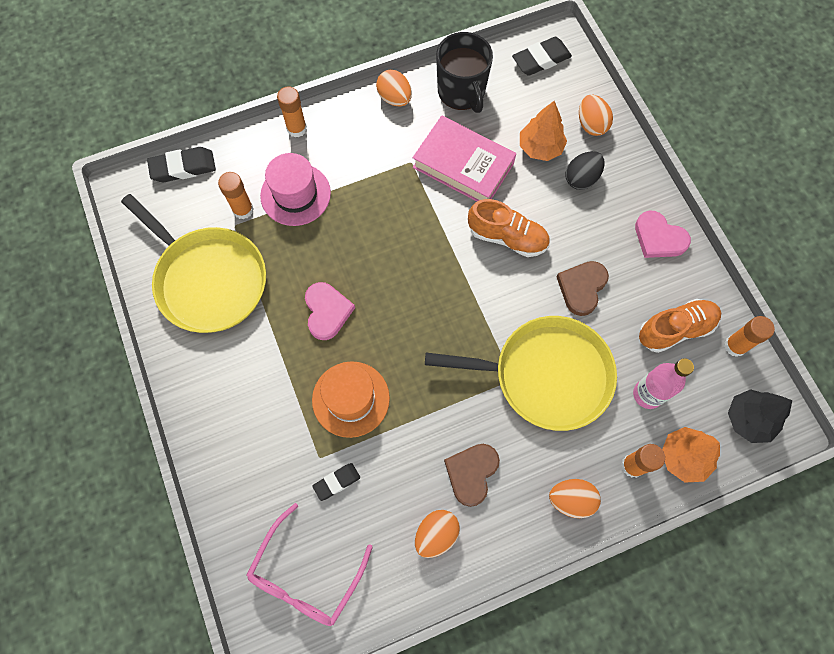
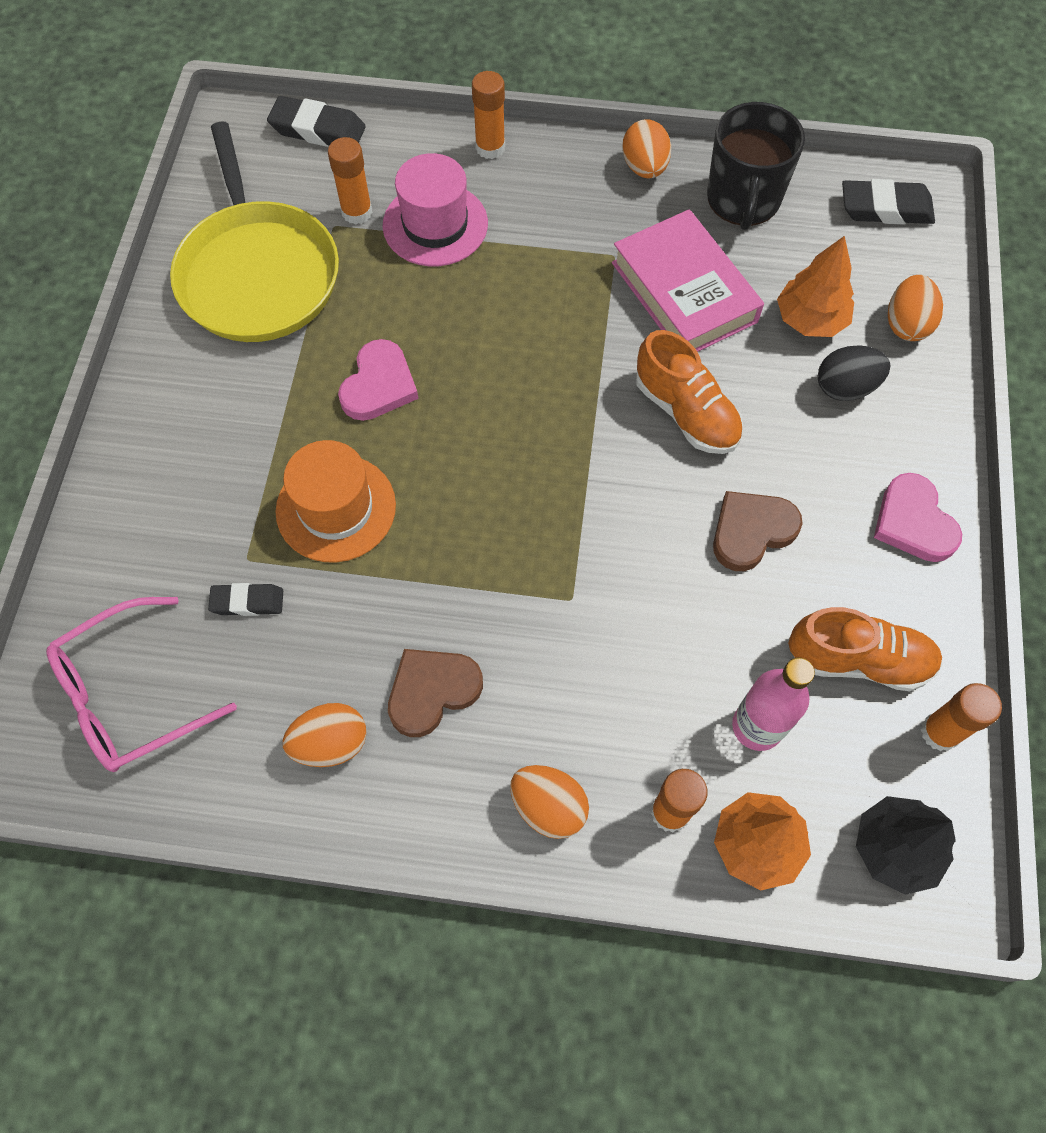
camera: 30 degrees right, 5 degrees down
(546, 375) = (622, 619): yellow pan -> none

